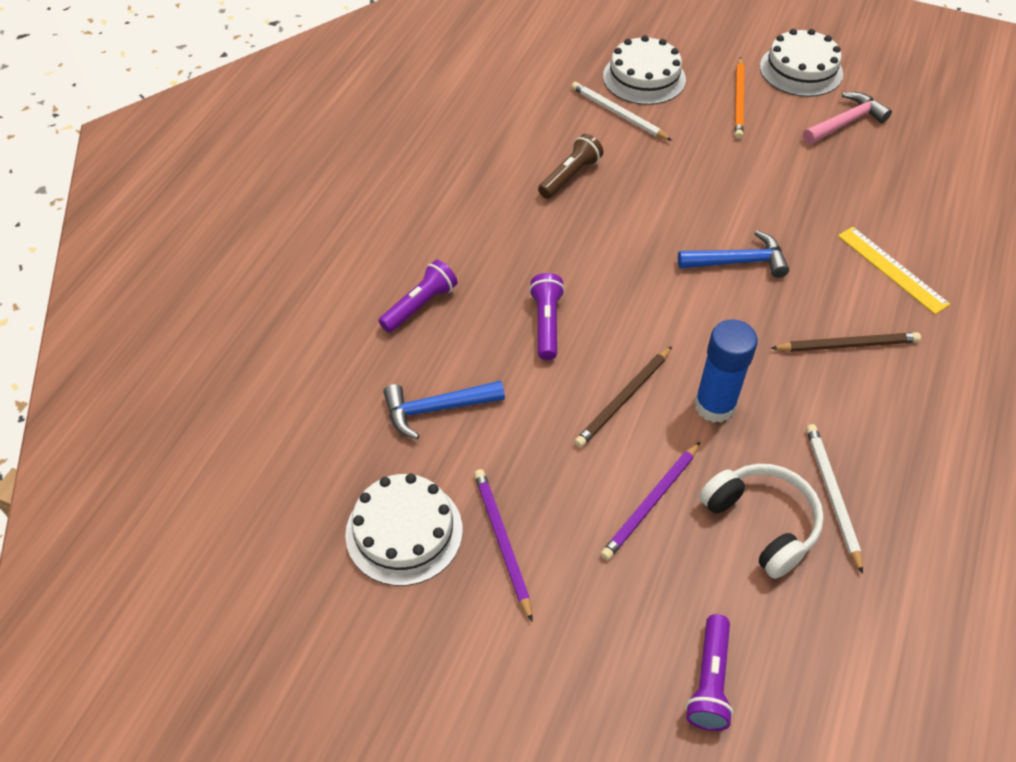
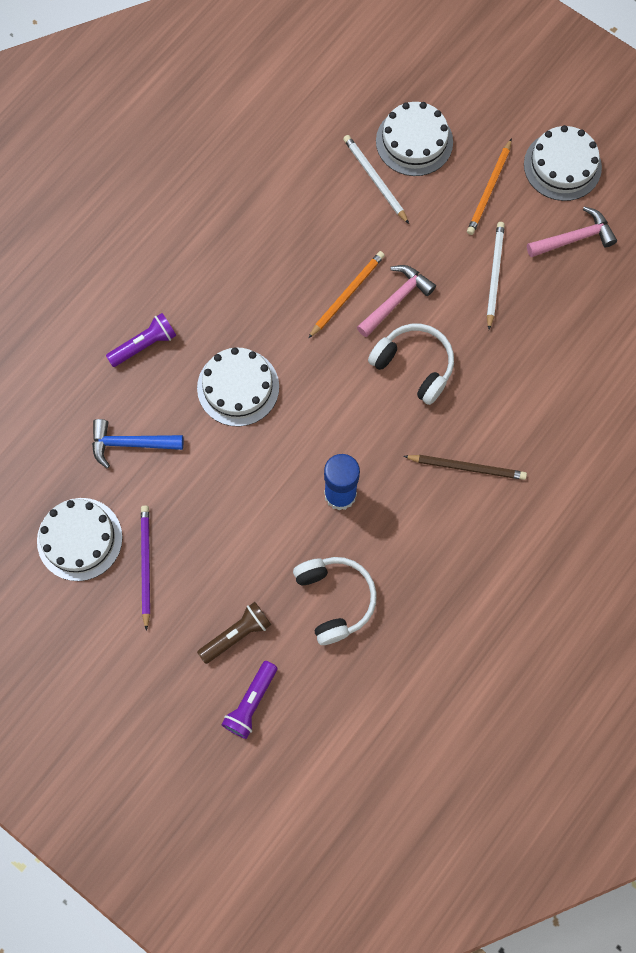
camera: 15 degrees right, 20 degrees up
(546, 323) = (238, 387): purple flashlight -> white cake
(570, 176) = (308, 241): brown flashlight -> brown flashlight (237, 634)
(623, 399) = (273, 471): brown pencil -> none
(633, 213) = (347, 294): none -> orange pencil
(651, 503) = (261, 562): purple pencil -> none
(689, 208) = (396, 300): none -> pink hammer
(738, 262) = (414, 366): blue hammer -> white headphones
(832, 495) = (395, 591): white pencil -> white pencil (494, 275)
(892, 269) = (538, 405): yellow ruler -> none

